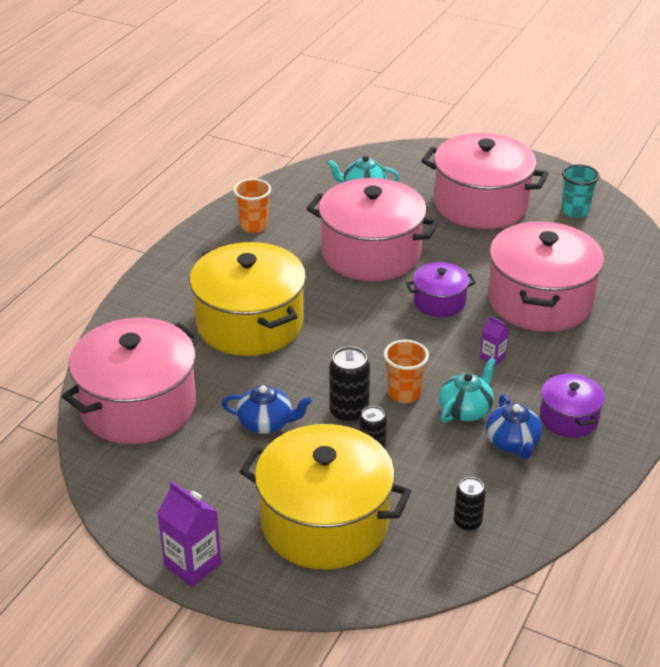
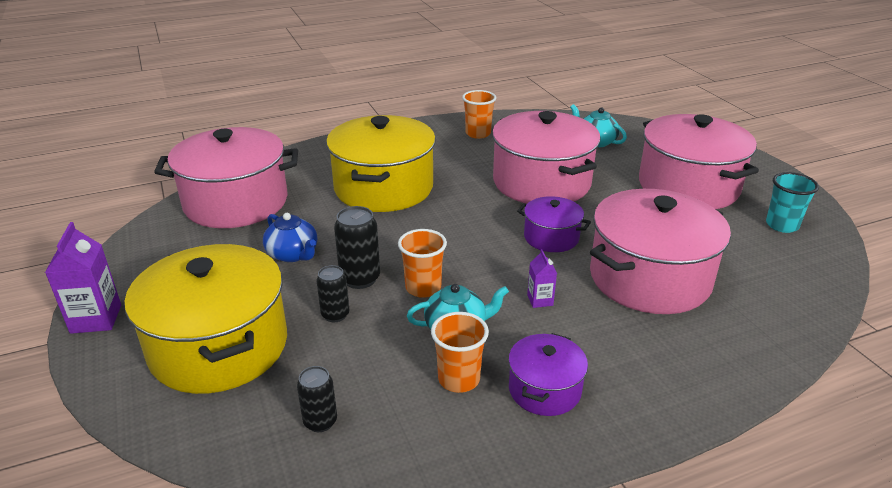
camera: 40 degrees right, 5 degrees down
(512, 443) = (459, 379): blue teapot -> orange cup

